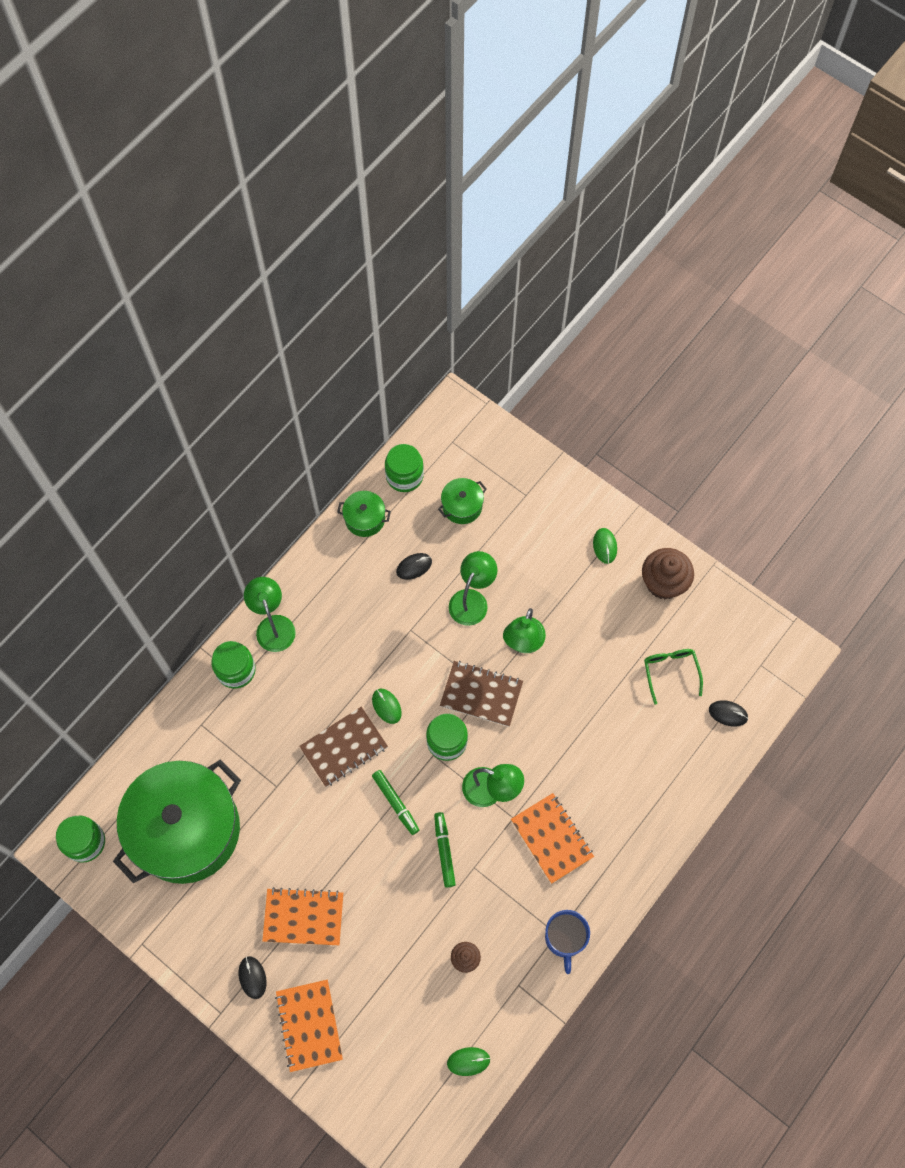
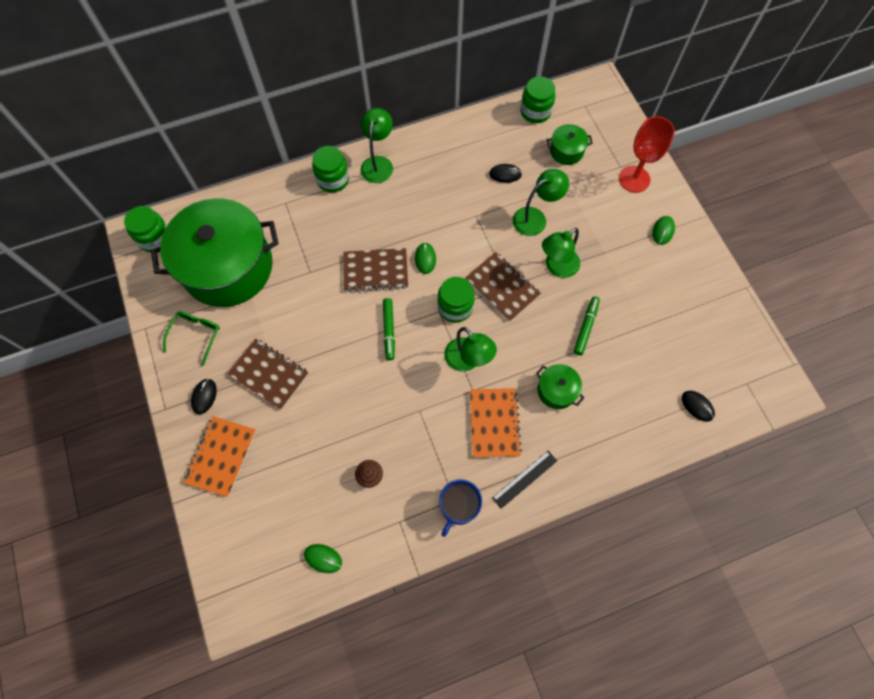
camera: 30 degrees right, 0 degrees up
(303, 917) = (269, 374): orange notebook -> brown notebook
(365, 519) = (488, 126): green pot -> green pot (556, 390)
(444, 850) = (404, 385): green marker -> green marker (586, 327)
(547, 502) = (634, 179): none -> red goblet
(609, 876) = (524, 479): none -> black ruler
(663, 582) = (697, 280): brown cupcake -> none
(670, 672) = (665, 349): green glasses -> green glasses (196, 335)

